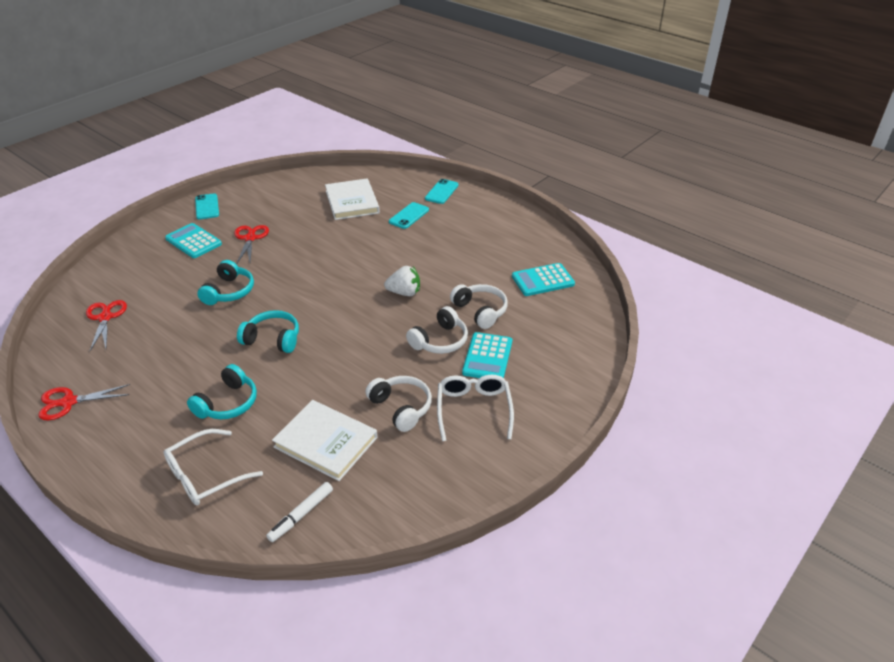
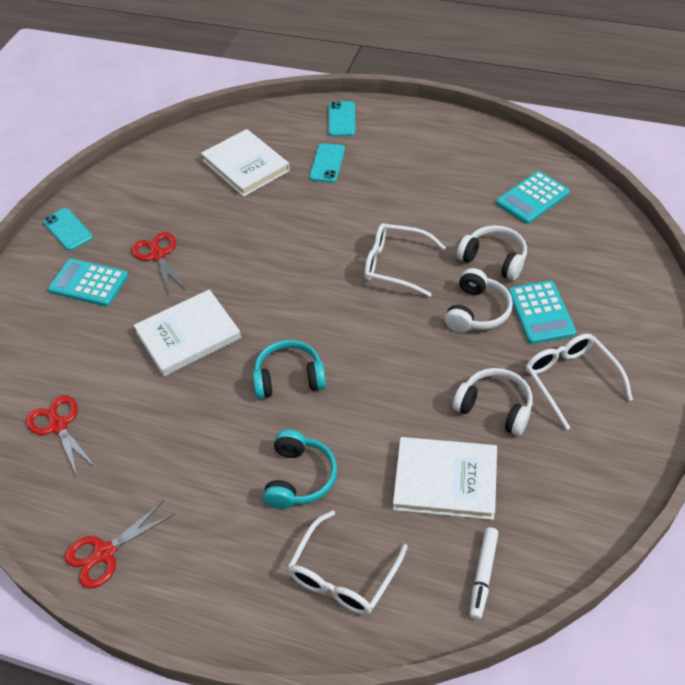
camera: 20 degrees left, 10 degrees up
(229, 291) = (188, 335): turquoise headphones -> white book
(404, 293) = (395, 265): white strawberry -> white glasses

